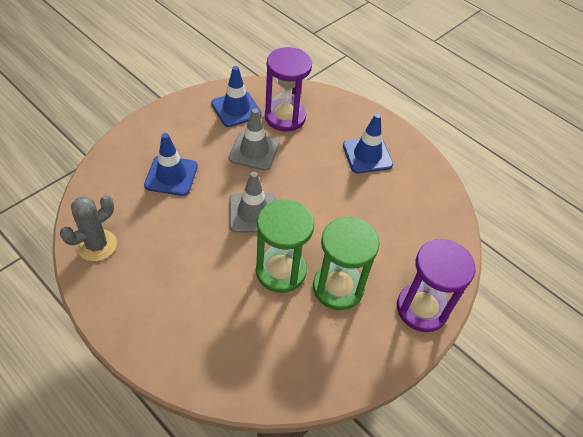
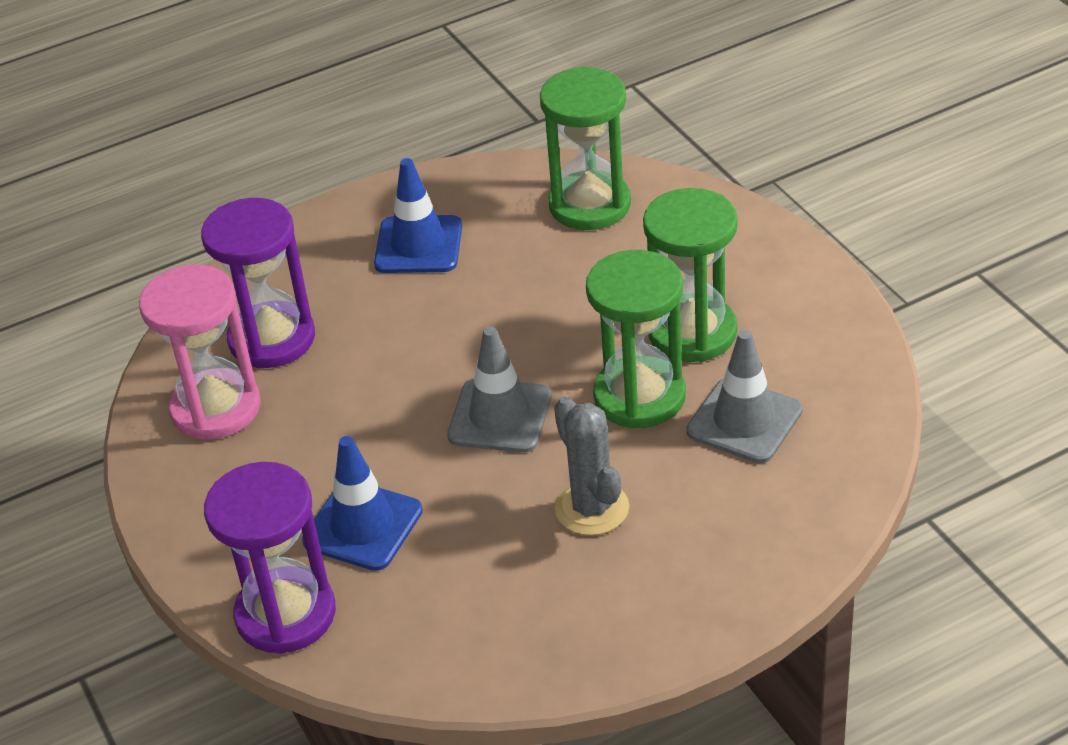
camera: 65 degrees left, 10 degrees down
(97, 245) = (503, 651): grey cactus -> grey cactus (592, 508)
(236, 109) = (216, 408): blue traffic cone -> pink hourglass
(254, 151) = (345, 395): grey traffic cone -> grey traffic cone (744, 421)
(422, 309) = (755, 246): purple hourglass -> purple hourglass (286, 614)
(426, 220) = (590, 205): none -> green hourglass

